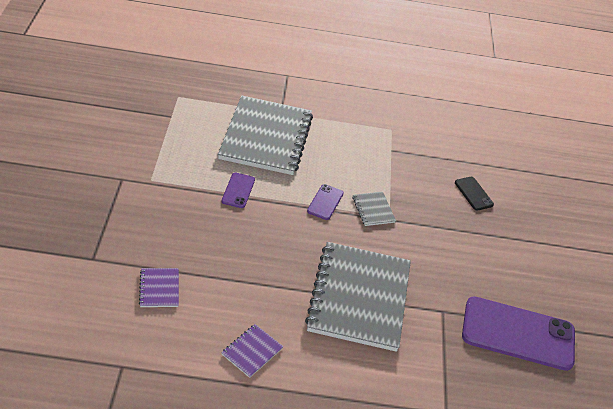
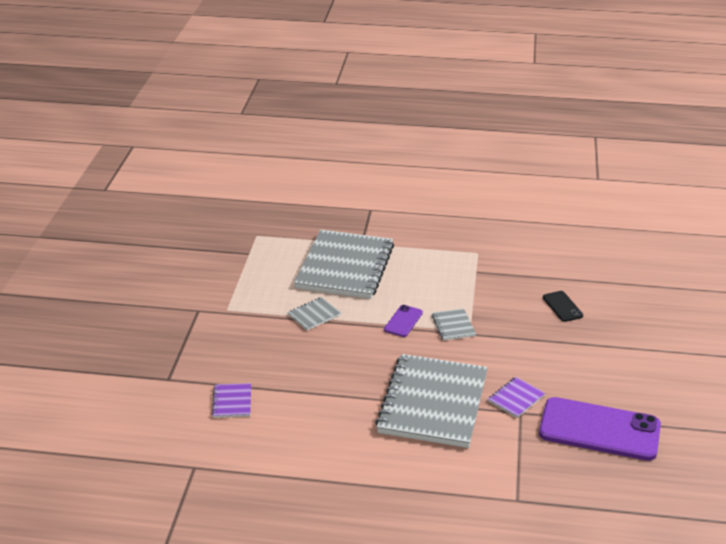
camera: 10 degrees right, 10 degrees down
(238, 190) = (314, 315): purple phone -> grey notebook
(252, 351) = (321, 452): purple notebook -> purple notebook (516, 398)

